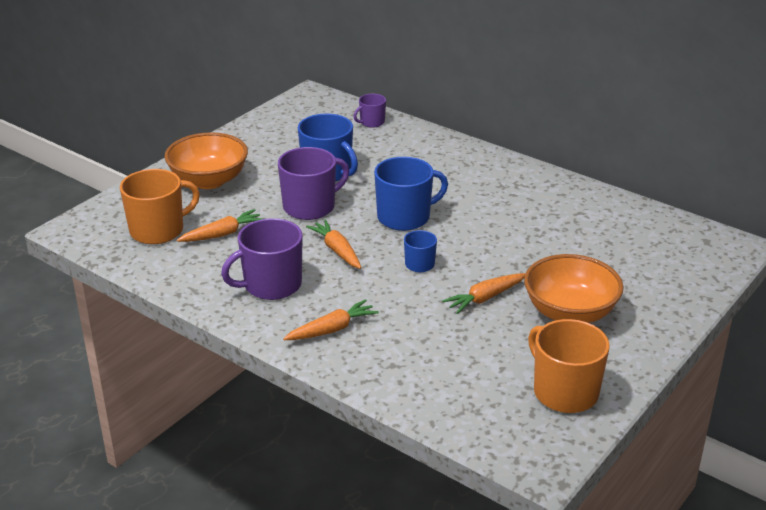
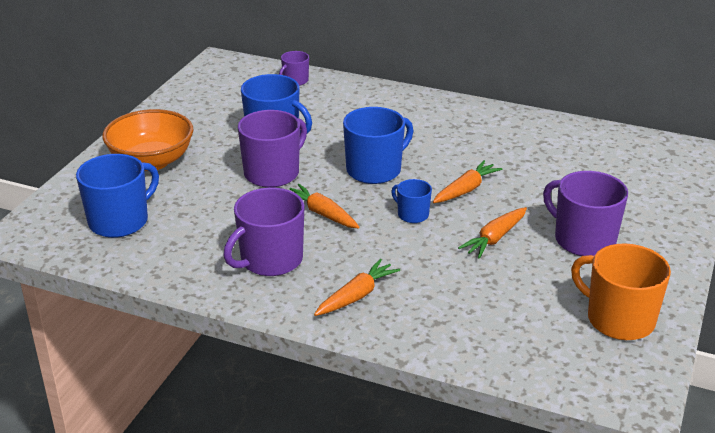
camera: 15 degrees left, 0 degrees up
(158, 230) = (120, 221): orange mug -> blue mug
(222, 234) = (192, 215): orange carrot -> orange carrot (465, 190)
(570, 313) = (583, 240): orange bowl -> purple mug

